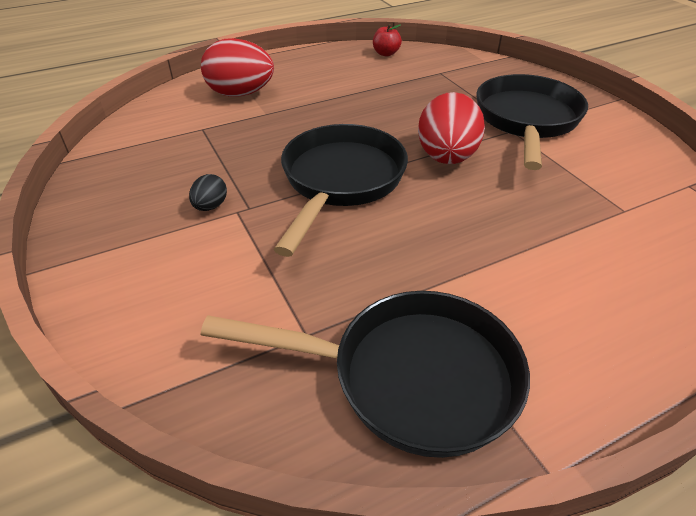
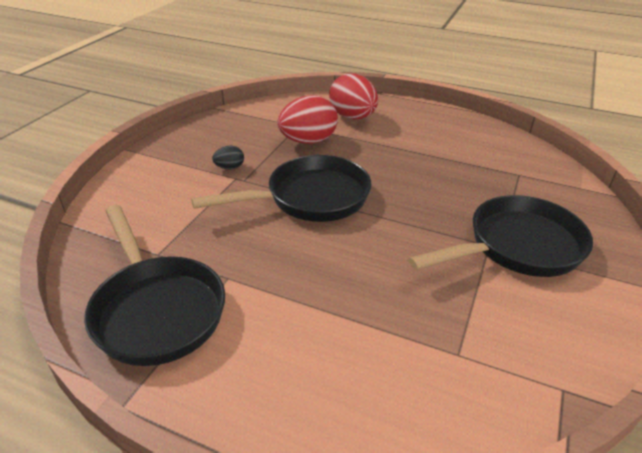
camera: 50 degrees right, 5 degrees down
(386, 53) = (501, 139): red apple -> none
(446, 158) = (400, 229): red egg -> red egg (308, 141)

